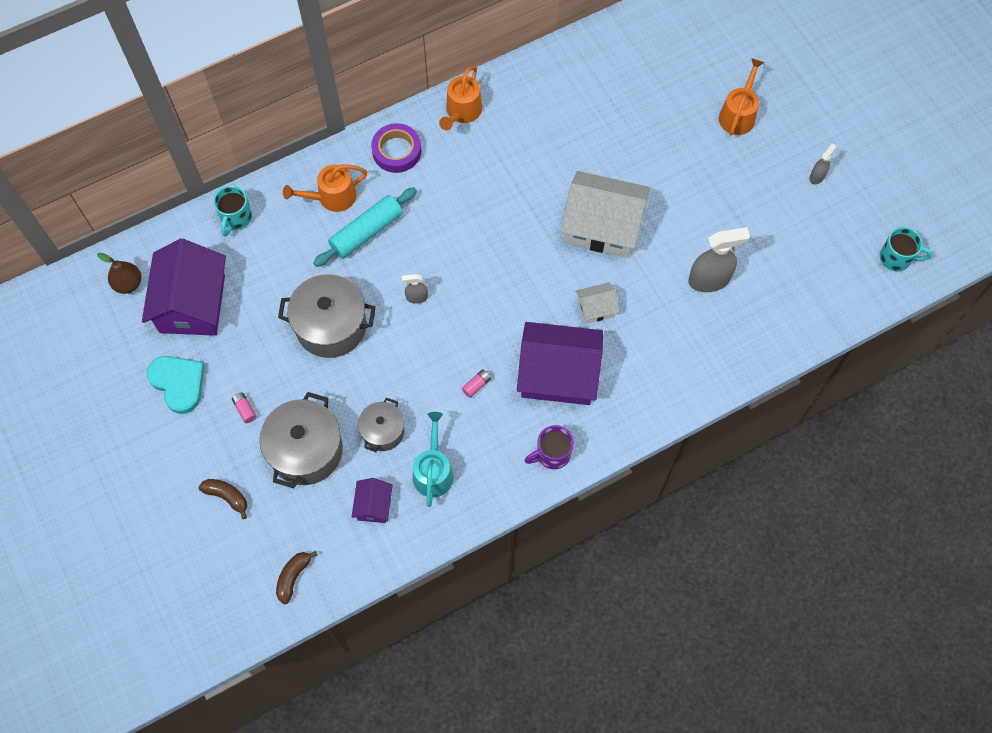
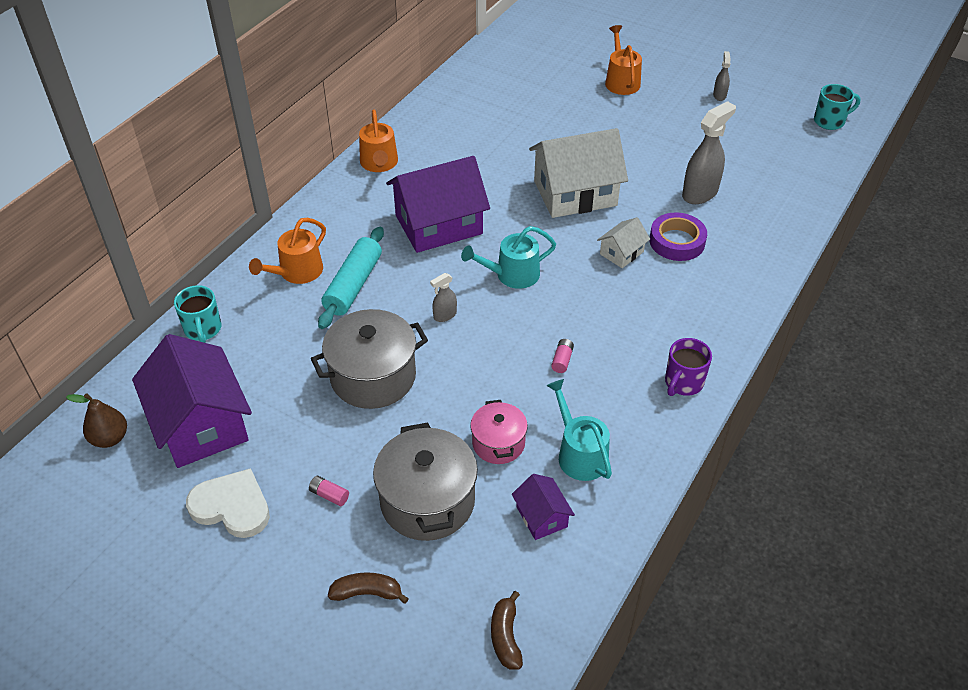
camera: 30 degrees left, 20 degrees down
(178, 383) = (232, 506): turquoise heart -> white heart
(383, 431) = (498, 443): grey pot -> pink pot
(396, 151) = (337, 213): purple tape -> purple tape (677, 241)
(493, 285) = (512, 275): none -> turquoise watering can
(558, 374) = (632, 316): purple house -> purple house (438, 224)

